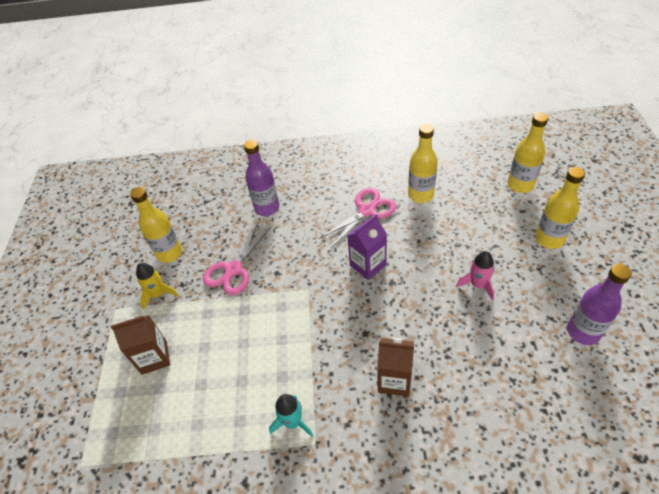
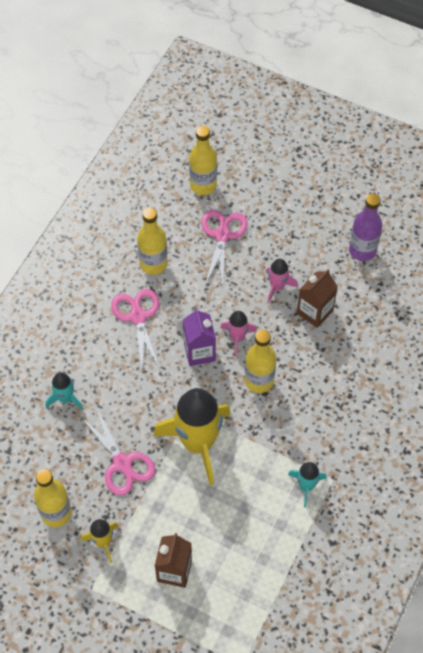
camera: 65 degrees left, 10 degrees up
(267, 208) = (65, 398): purple bottle -> turquoise rocket
(282, 310) = (198, 443): none -> yellow rocket
(394, 380) = (318, 396): brown carton -> brown carton (314, 312)
(402, 283) = (237, 338): none -> pink rocket
(488, 221) = (222, 235): none -> pink scissors
(549, 239) = (272, 208): yellow bottle -> yellow bottle (259, 381)

